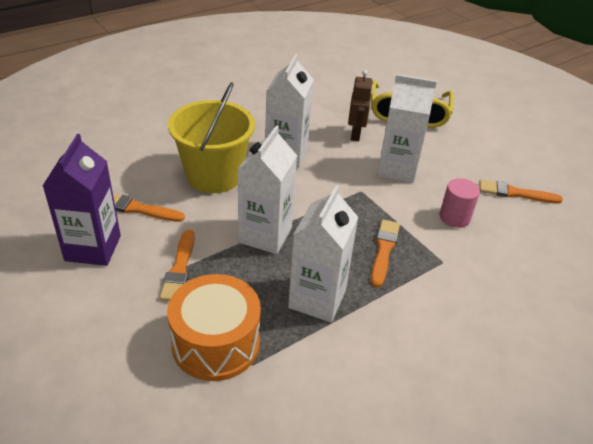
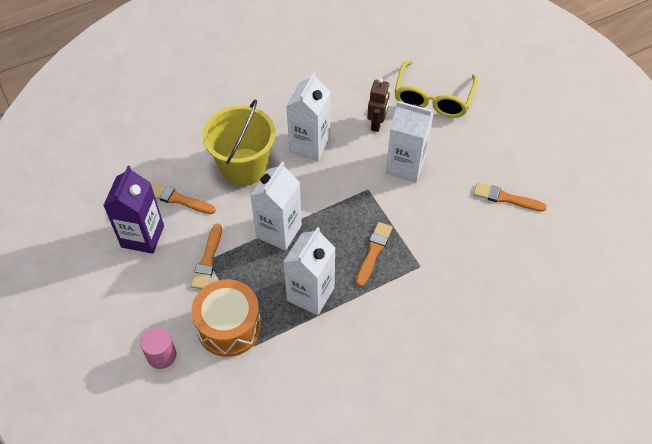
camera: 10 degrees right, 15 degrees up
(454, 217) = (443, 221): pink cylinder -> pink cylinder (161, 355)

